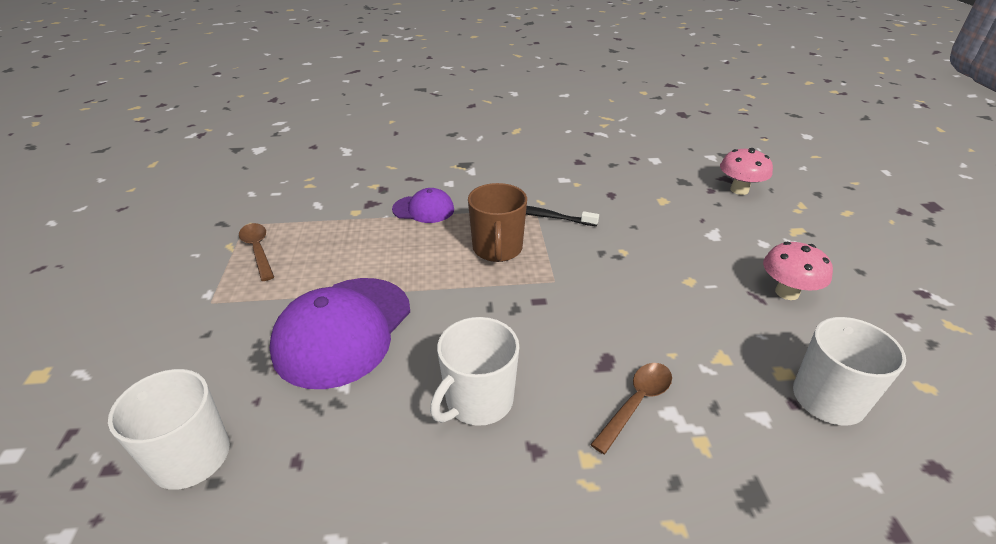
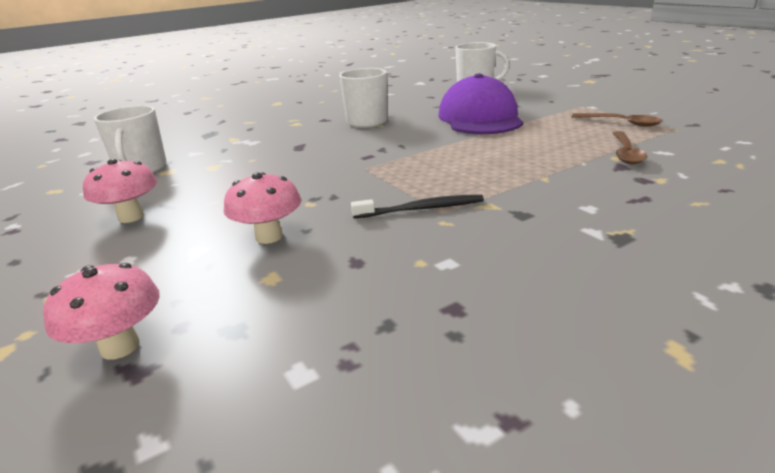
camera: 155 degrees right, 10 degrees down
(423, 209) = (560, 177): purple cap -> none
(497, 249) = (438, 172): brown mug -> none
(636, 403) = (274, 140): brown spoon -> brown spoon (626, 153)
(661, 229) = (269, 237): none -> pink mushroom

